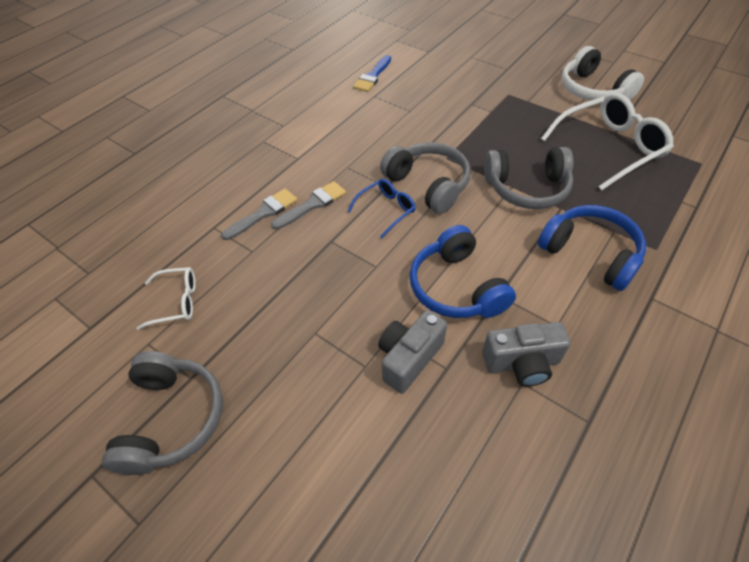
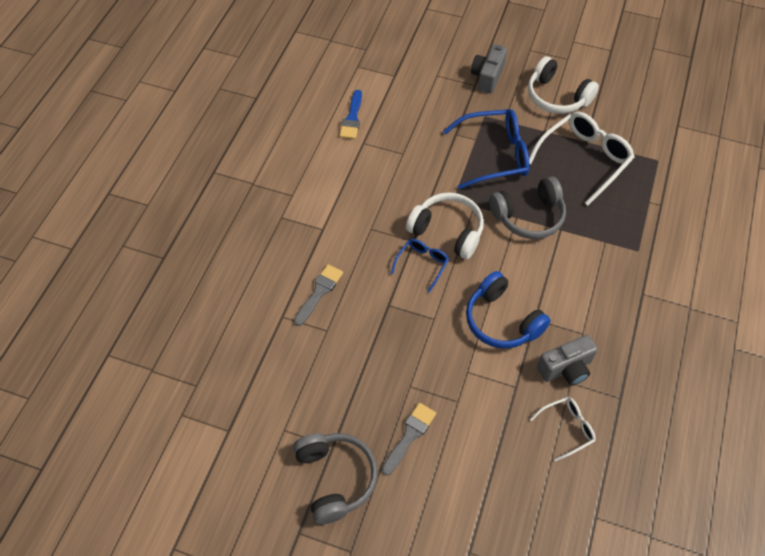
camera: 20 degrees left, 5 degrees up
(176, 302) = (288, 390): white glasses -> white glasses (567, 428)
(313, 204) = (358, 273): grey brush -> grey brush (409, 435)
(409, 358) = (486, 386): grey camera -> grey camera (487, 77)
(428, 184) = (447, 231): grey headphones -> white headphones
(507, 127) = (494, 155): none -> blue glasses
(590, 253) = (592, 266): blue headphones -> none

